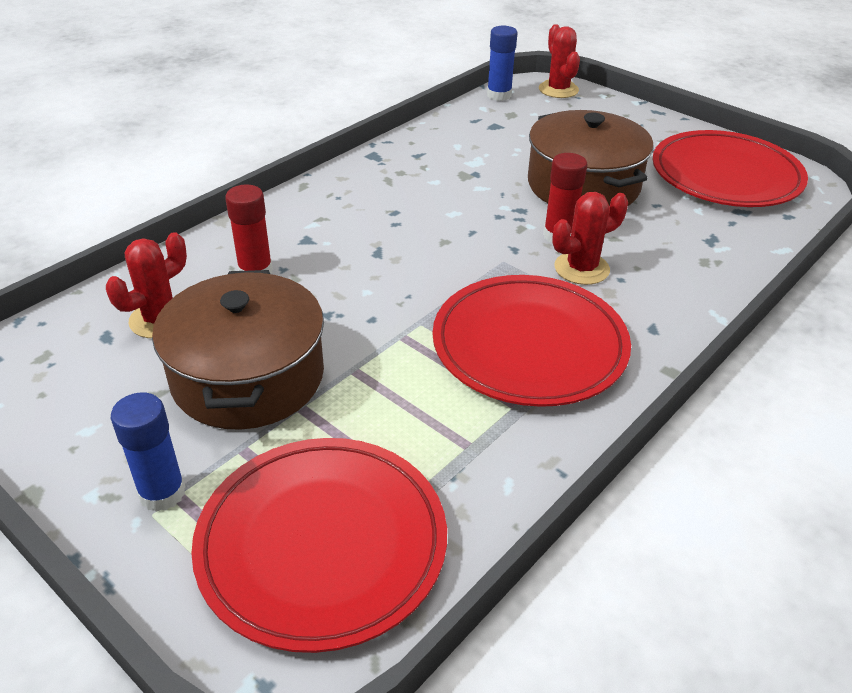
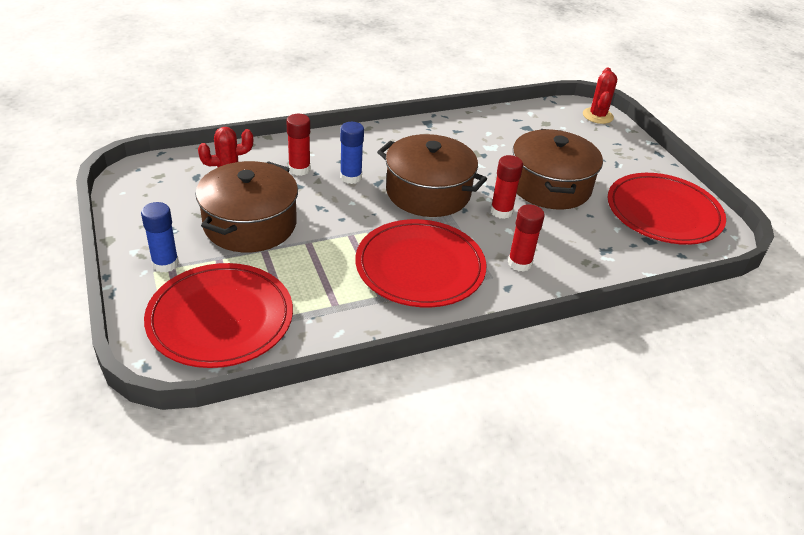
camera: 25 degrees right, 0 degrees up
(452, 243) = (428, 192): none -> brown pot
(499, 95) = (550, 107): blue glue stick -> blue glue stick (351, 177)
(581, 268) = (496, 236): red cactus -> none
(638, 292) = (519, 263): none -> red glue stick

